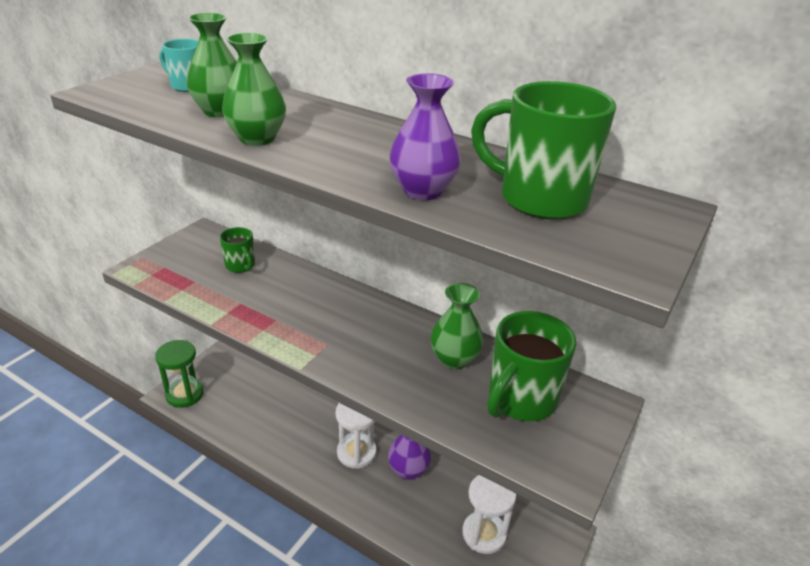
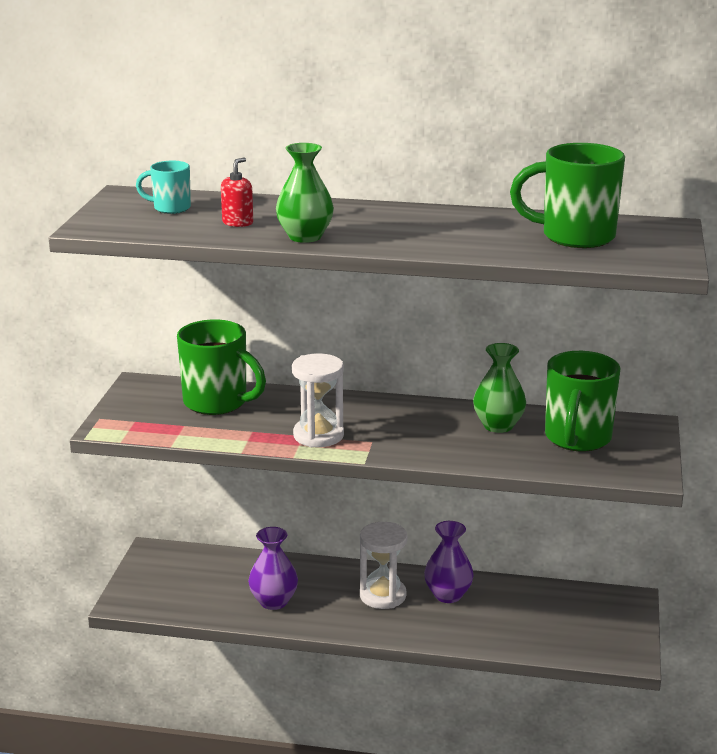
camera: 20 degrees left, 10 degrees down
(185, 394) = (141, 598): green hourglass -> none
(220, 111) = (238, 223): green vase -> red soap dispenser
(241, 266) = (217, 403): green mug -> green mug, size x1.86
(423, 191) = (485, 247): purple vase -> purple vase (273, 601)
(484, 534) = (556, 621): white hourglass -> white hourglass (318, 435)

